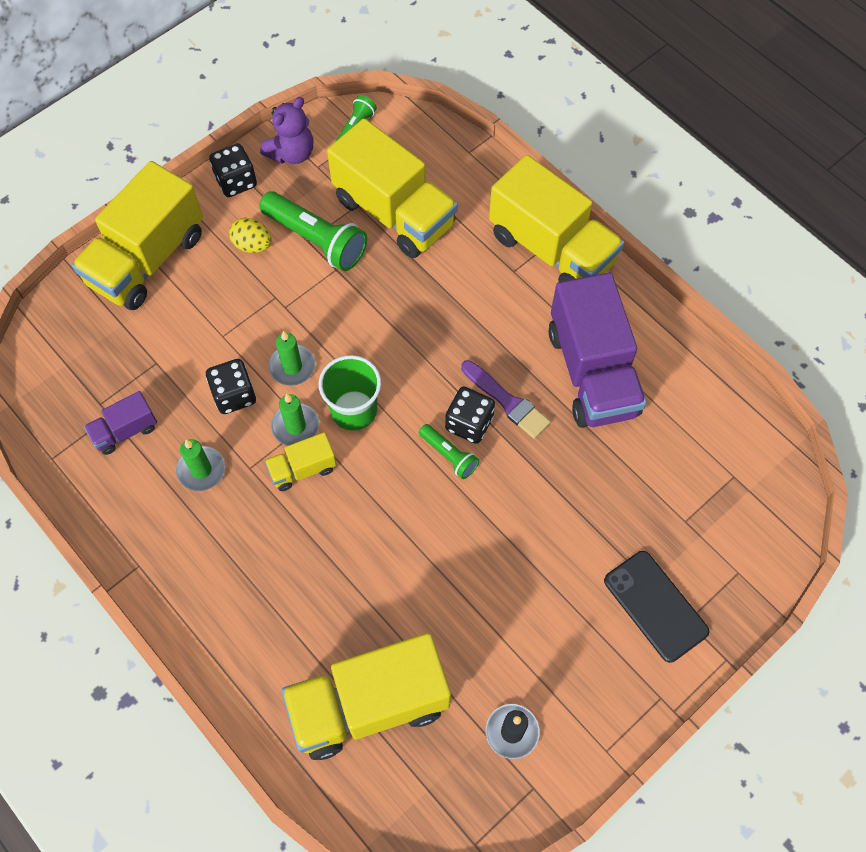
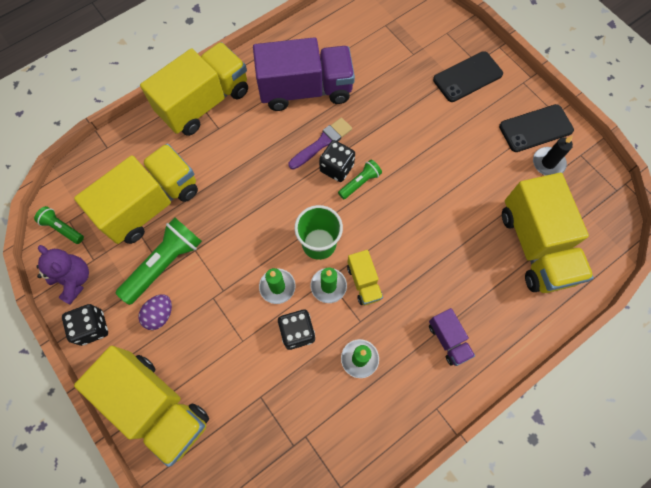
camera: 85 degrees left, 5 degrees up
(125, 431) = (321, 422): purple truck -> purple truck (448, 340)
(252, 245) = (160, 315): yellow egg -> purple egg
(573, 714) = (535, 128): none -> black phone

